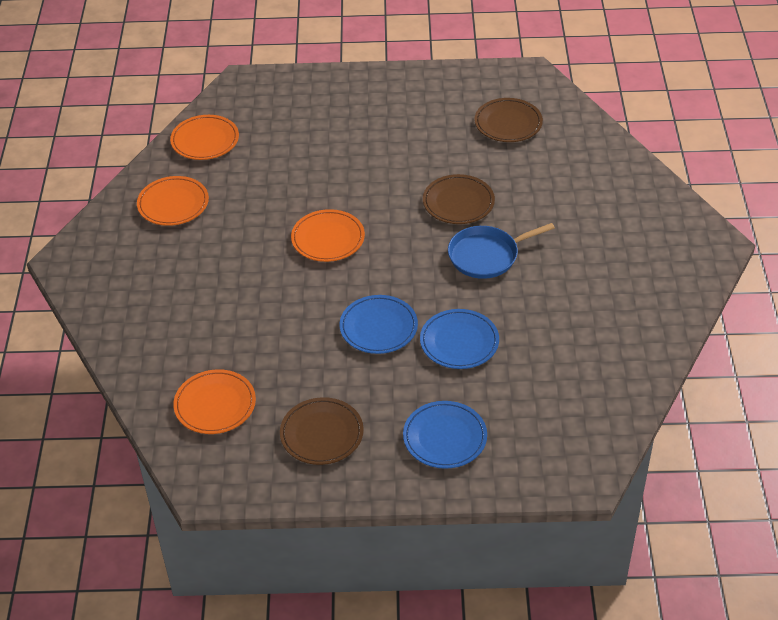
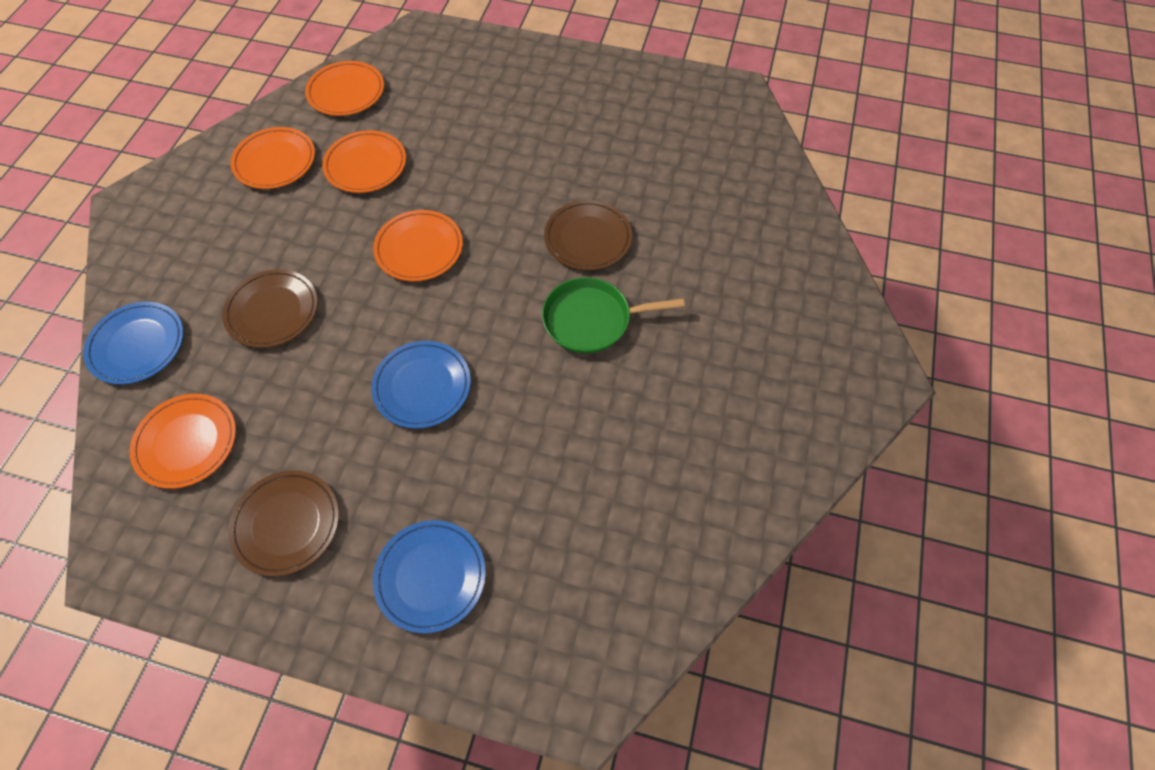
camera: 15 degrees right, 15 degrees up
(252, 190) = (366, 165): none -> orange plate
(459, 342) = (508, 435): blue plate -> blue plate (137, 345)
(486, 255) = (592, 319): blue pan -> green pan
(508, 123) = (687, 148): brown plate -> brown plate (272, 311)

